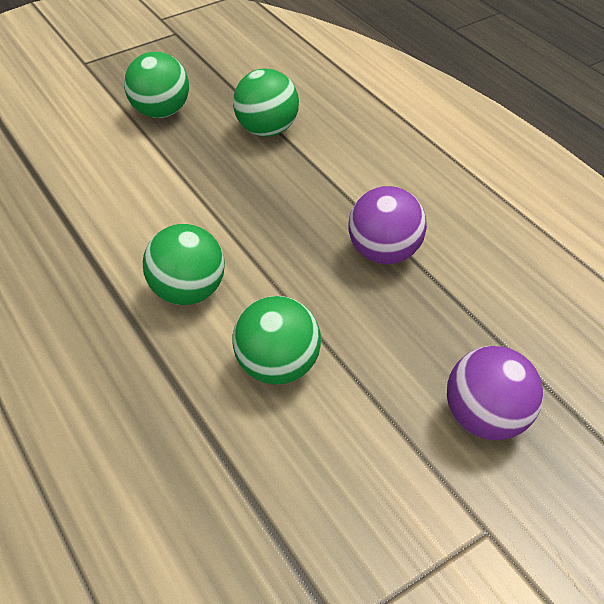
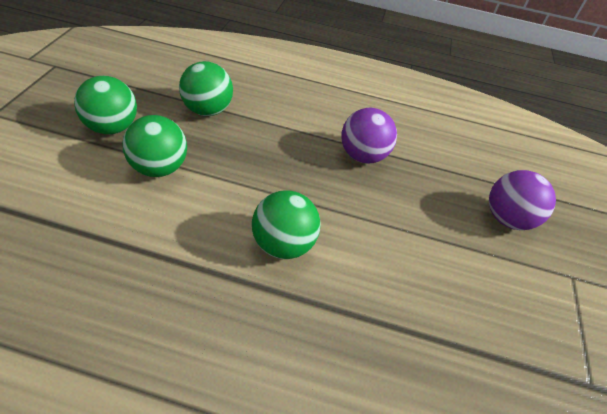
camera: 50 degrees left, 0 degrees up
(278, 367) = (390, 258): green ball -> green ball (159, 168)

